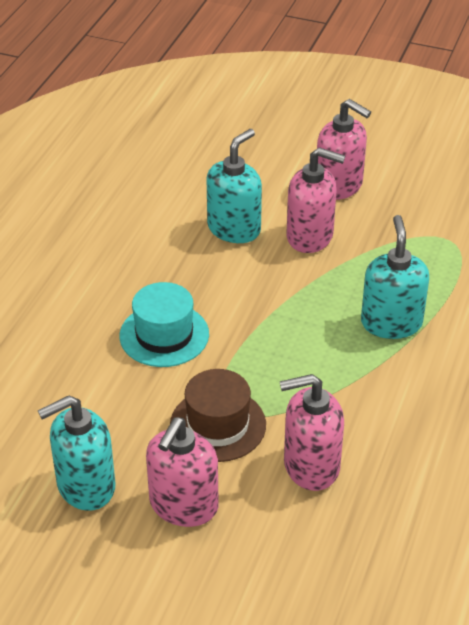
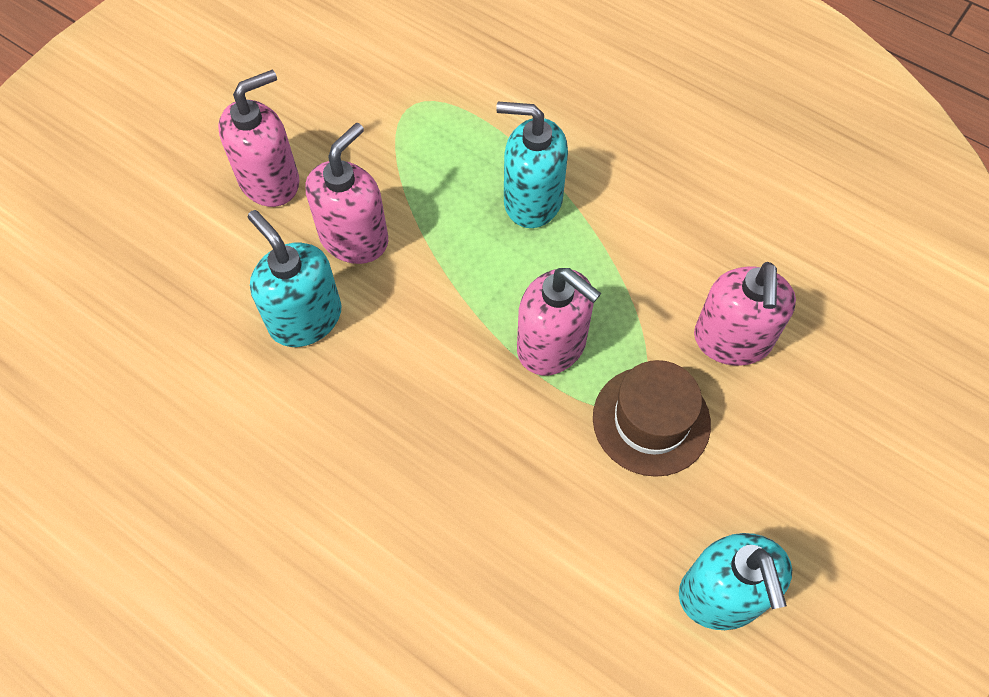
camera: 75 degrees left, 20 degrees up
(164, 335) = (481, 448): turquoise hat -> none
(183, 505) = (769, 486): pink soap dispenser -> pink soap dispenser (552, 345)

